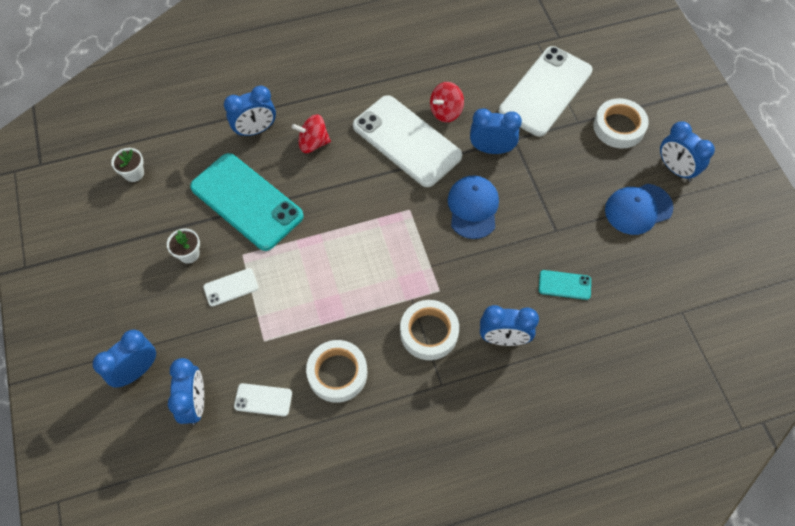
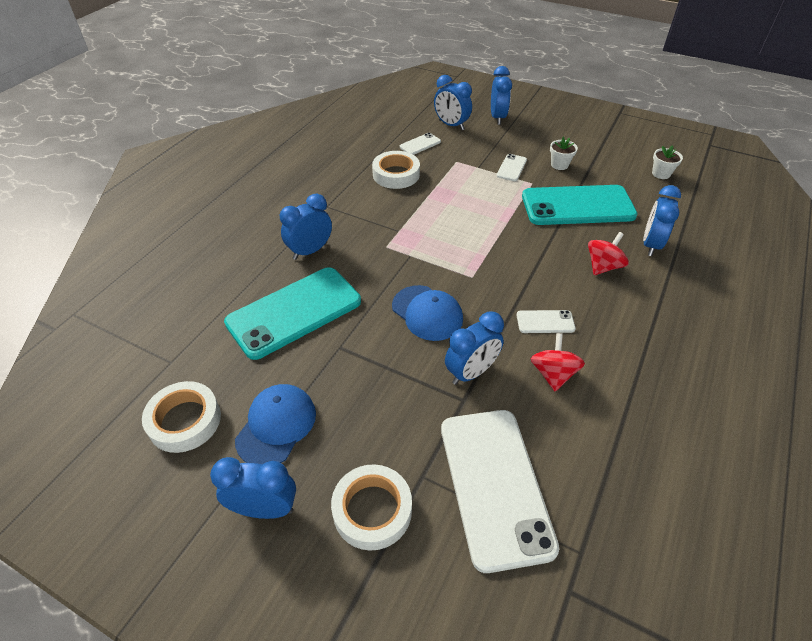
camera: 135 degrees right, 15 degrees down
(406, 141) = (545, 322): white phone -> white phone, size x0.43
(429, 332) = (365, 223): white tape -> white tape (184, 421)
(564, 285) = (294, 312): turquoise phone -> turquoise phone, size x2.33

